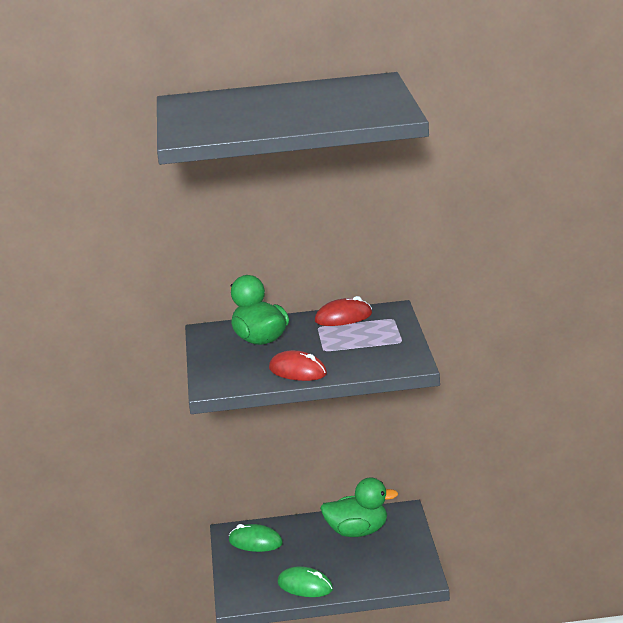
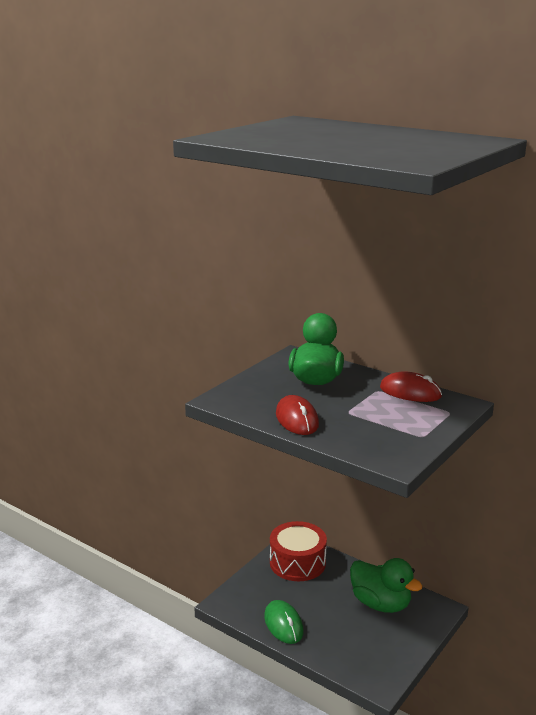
camera: 40 degrees right, 0 degrees up
(255, 542) = (297, 563): green mouse -> red drum

